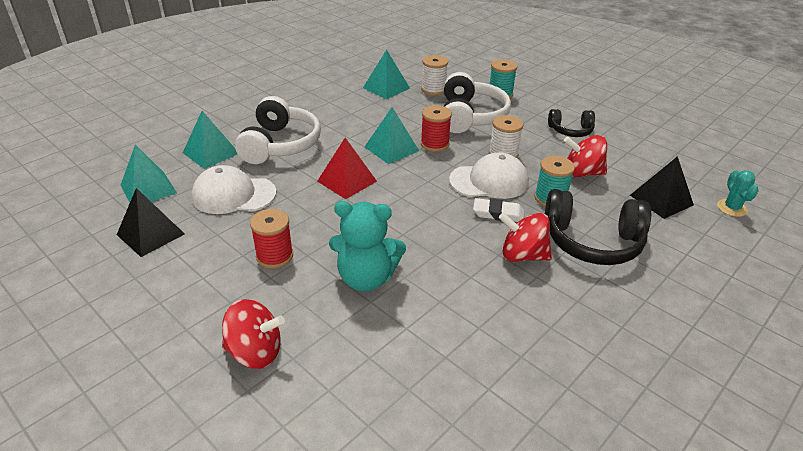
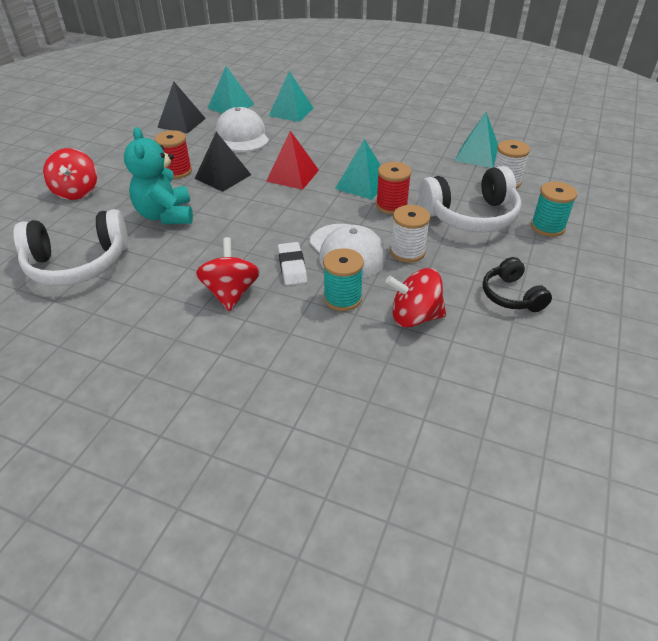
camera: 70 degrees right, 5 degrees up
(280, 144) = (325, 133): white headphones -> white headphones (78, 263)
(582, 173) = (414, 317): red spinning top -> red spinning top turned 75 degrees counterclockwise
(592, 241) = (278, 339): black headphones -> none
(661, 200) = (402, 396): black pyramid -> black pyramid (223, 176)
(731, 208) = (432, 479): turquoise cactus -> none

